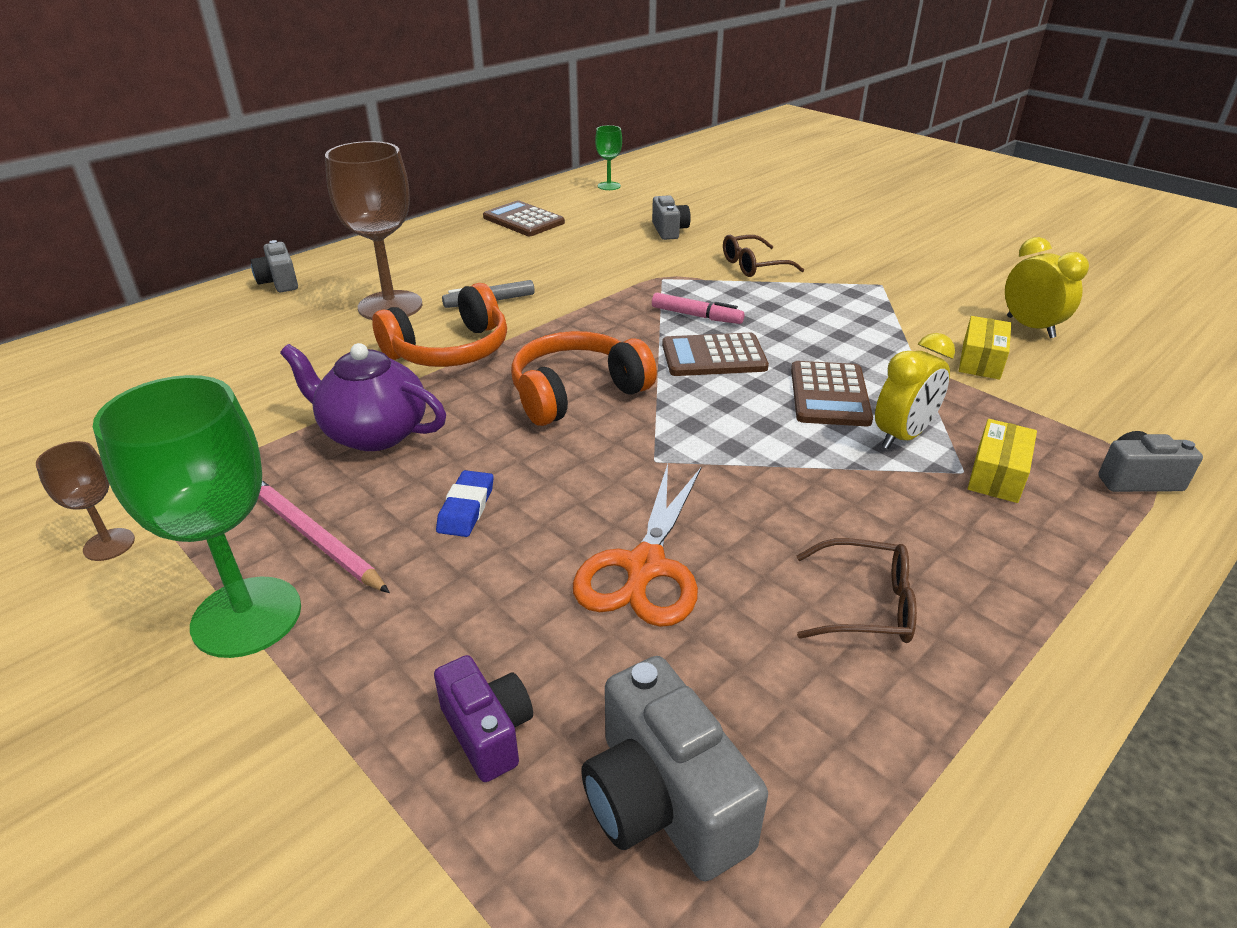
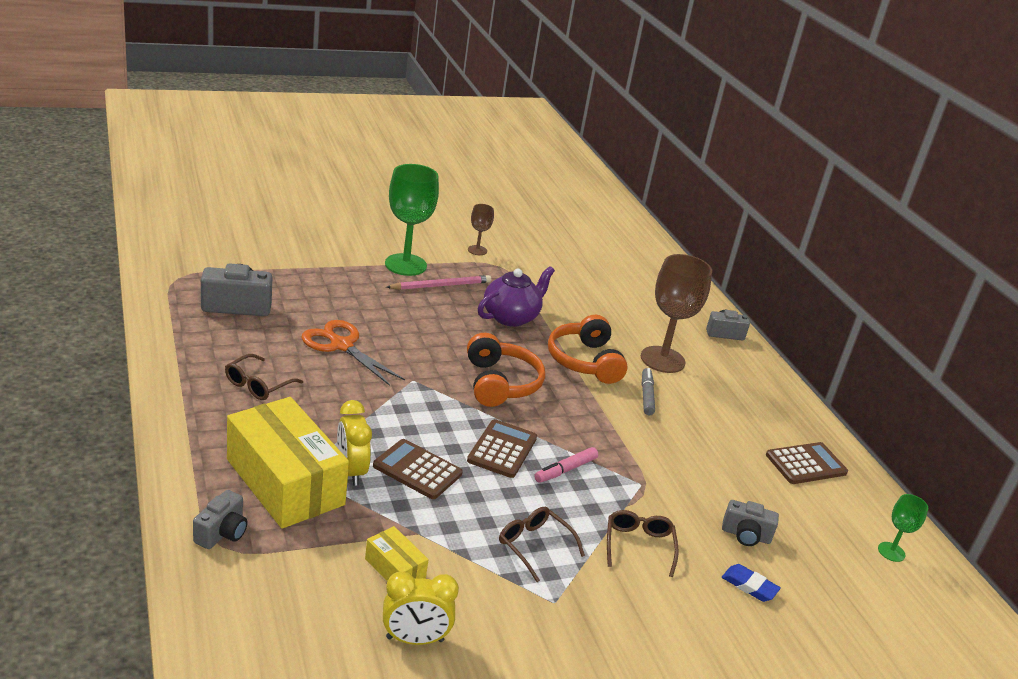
camera: 110 degrees right, 5 degrees down
(466, 508) = (426, 321): blue eraser -> blue eraser (749, 586)
(488, 731) = (300, 288): purple camera -> none
(832, 306) = (534, 546): none -> brown glasses
(997, 474) = (285, 482): yellow box -> yellow box, size x2.23

